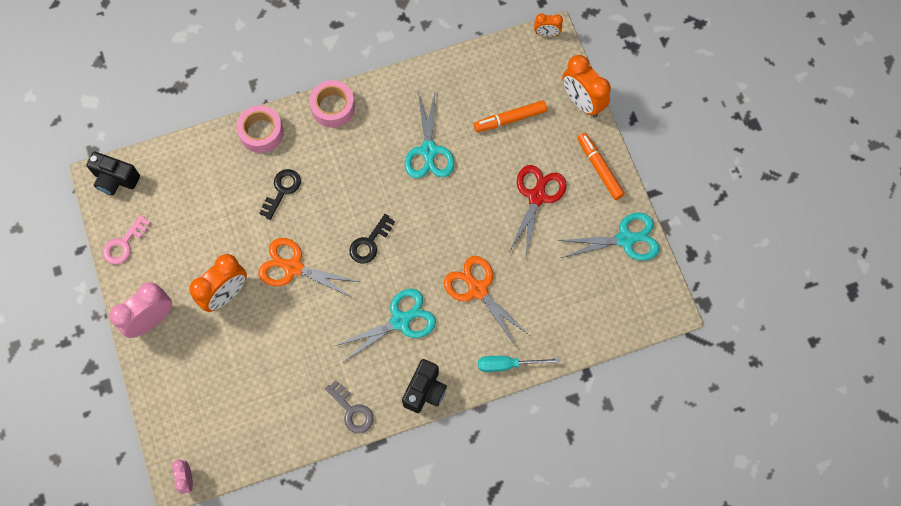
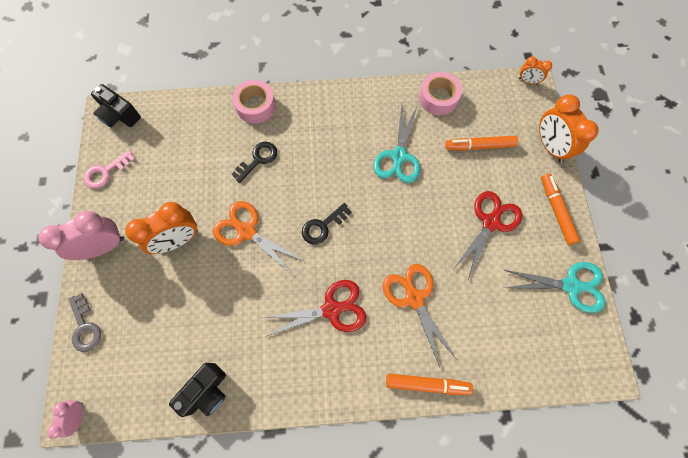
camera: 15 degrees right, 0 degrees up
(333, 107) = (323, 99): pink tape -> pink tape (438, 98)
(352, 411) = (260, 390): grey key -> grey key (85, 327)
(400, 321) = (331, 309): turquoise scissors -> red scissors
(425, 391) = (337, 389): black camera -> black camera (206, 391)
(507, 364) = (427, 384): turquoise screwdriver -> orange marker

